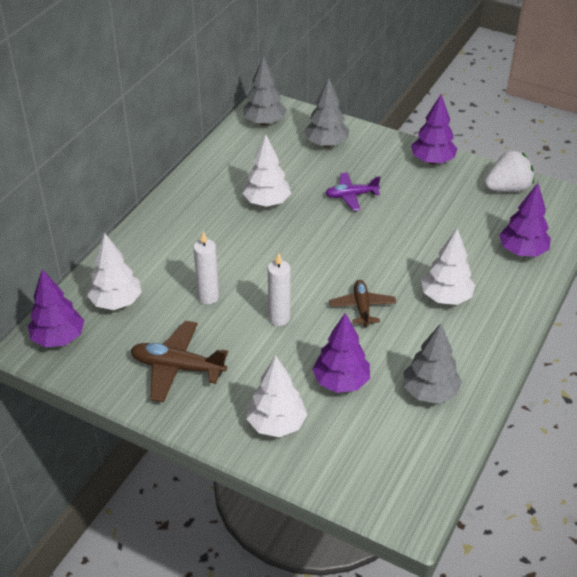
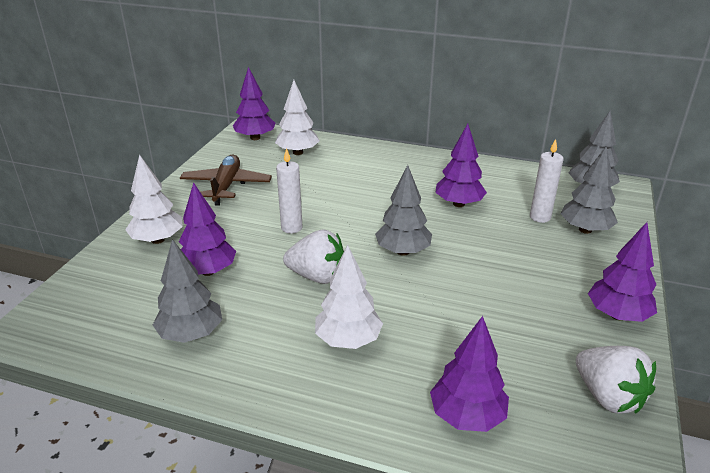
camera: 80 degrees right, 10 degrees down
(208, 297) = (312, 189): white candle -> white candle (540, 217)
(267, 202) = (459, 204): white tree -> purple tree
(335, 250) = (403, 251): none -> grey tree
(351, 196) = (501, 254): purple plane -> none
(362, 307) = (317, 276): brown plane -> white strawberry

